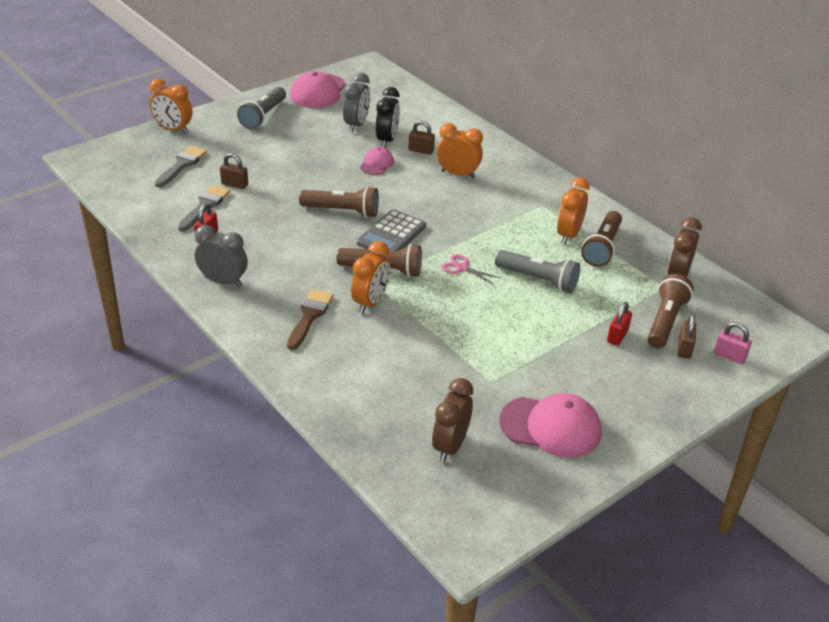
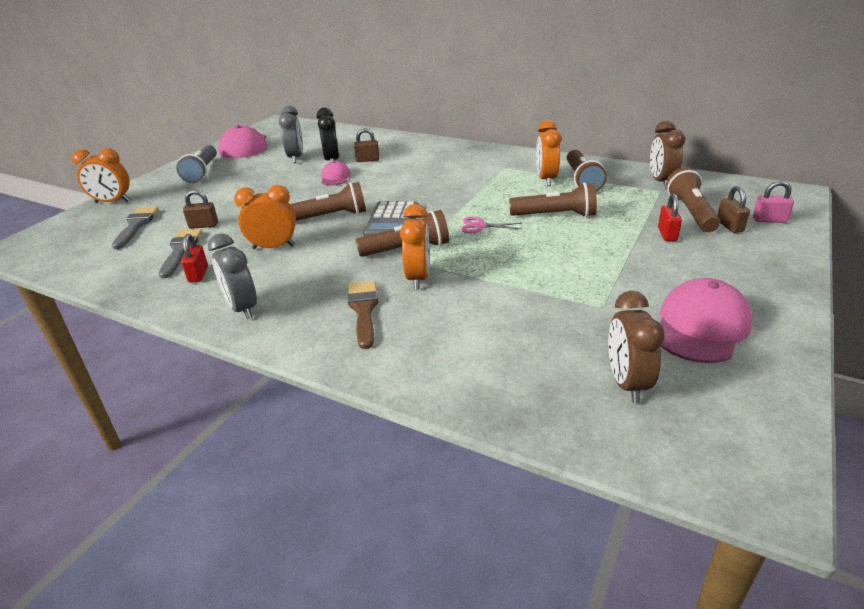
camera: 20 degrees left, 5 degrees down
(223, 281) = (242, 308): grey clock -> grey clock turned 120 degrees counterclockwise
(458, 174) = (414, 166): orange clock -> orange clock (273, 247)
(538, 280) = (555, 215): grey flashlight -> brown flashlight
(551, 427) = (700, 326): pink cap -> pink cap turned 45 degrees counterclockwise

